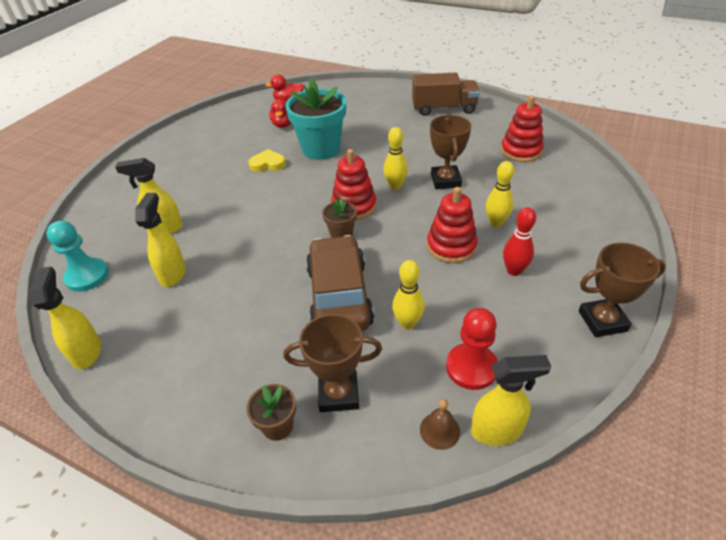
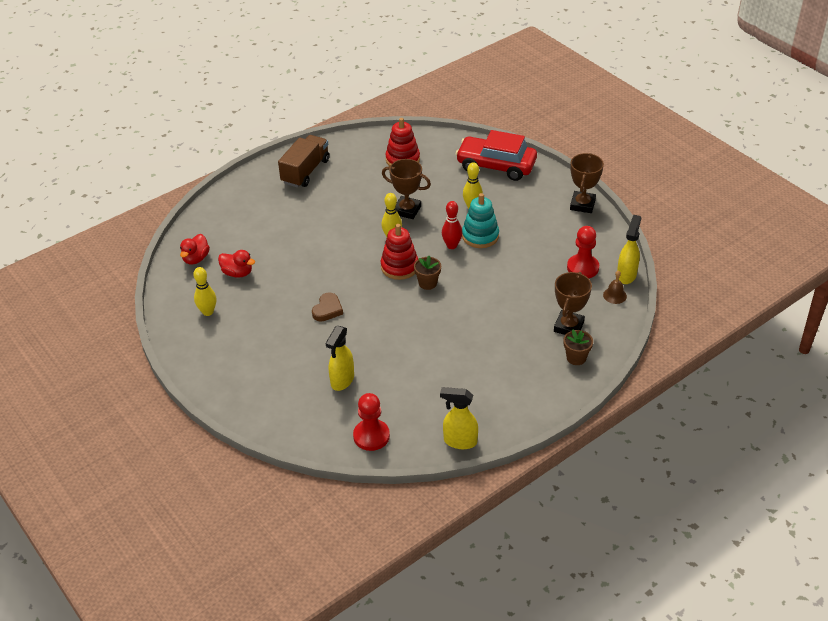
camera: 65 degrees left, 0 degrees up
(87, 276) = (371, 436): turquoise pawn -> red pawn
(173, 274) = (406, 384): yellow spray bottle -> none
(263, 185) = (327, 309): none -> brown heart
(268, 164) = (297, 299): yellow heart -> none
(321, 149) = (303, 261): turquoise flower pot -> none
(339, 296) = (490, 303): brown car -> none
(407, 323) = (534, 280): yellow bowling pin -> yellow bowling pin (208, 312)
(451, 246) = (480, 236): red stacking toy -> turquoise stacking toy
(514, 271) = (521, 219): red bowling pin -> red bowling pin (452, 245)
(587, 216) = (496, 166): none -> red car

